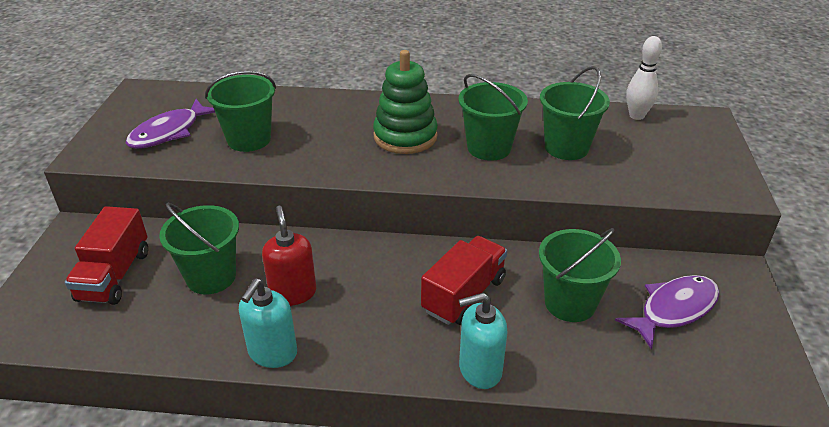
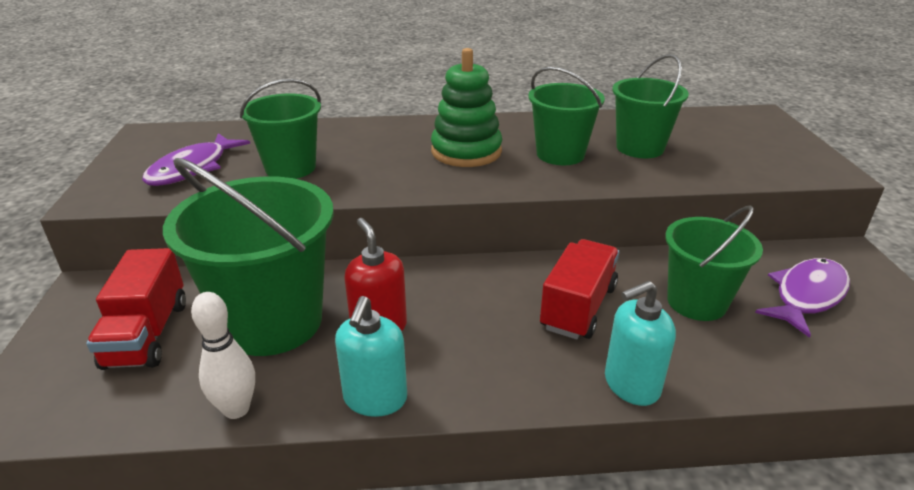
camera: 10 degrees left, 5 degrees down
(211, 277) = (272, 322): green bucket -> green bucket, size x1.63
(636, 116) = (693, 116): white bowling pin -> white bowling pin (236, 409)

